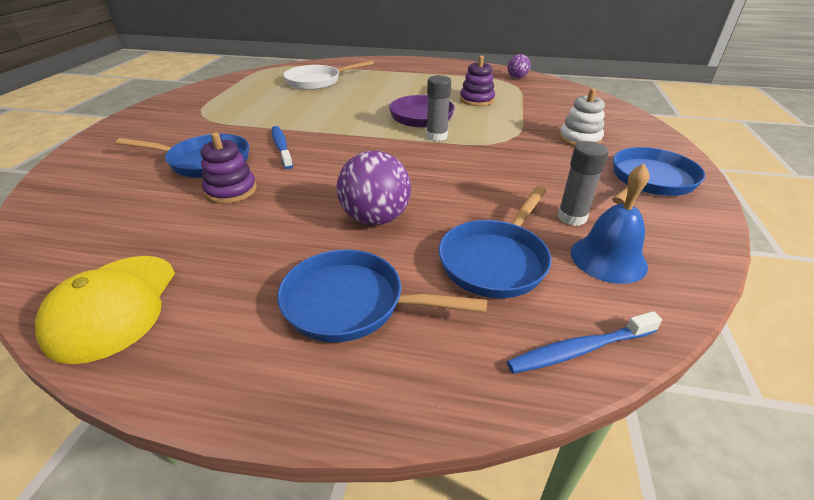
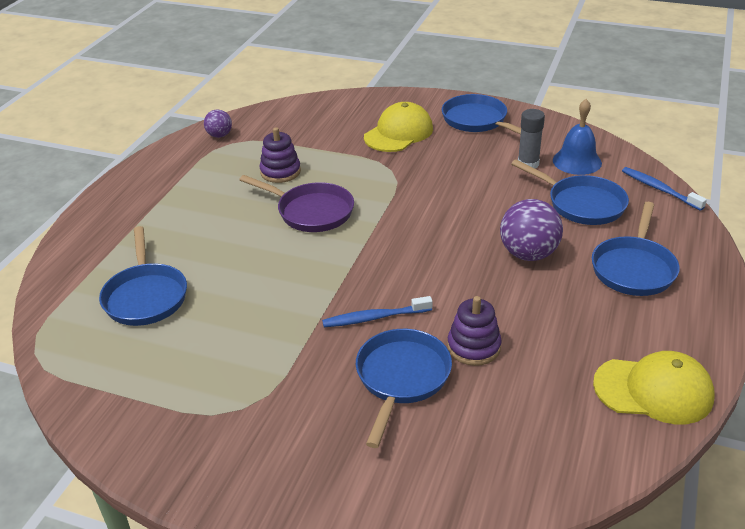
camera: 80 degrees left, 0 degrees up
(317, 81) = (145, 296): white pan -> blue pan
(436, 136) = (372, 208): grey glue stick -> none
(579, 139) = (399, 133): white stacking toy -> yellow cap
(579, 350) = (659, 189): blue toothbrush -> blue toothbrush turned 150 degrees clockwise

